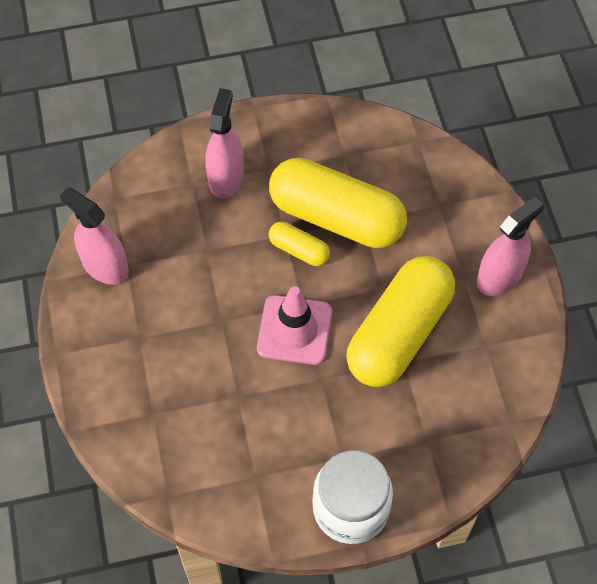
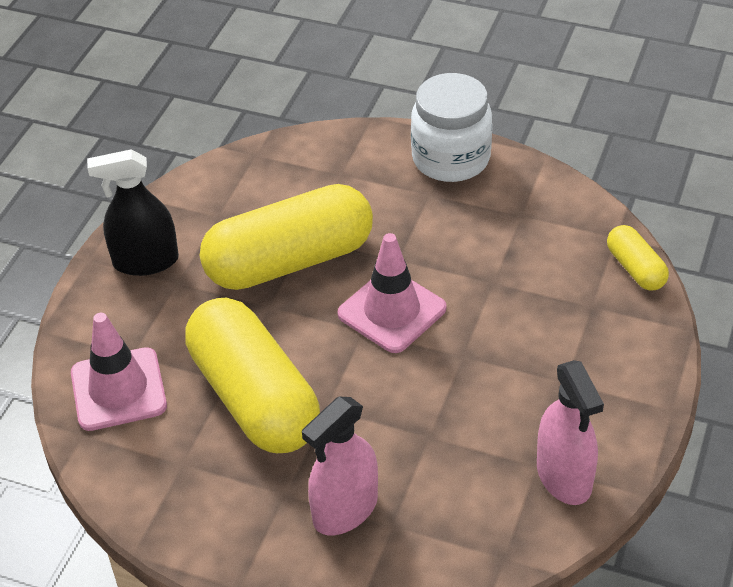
camera: 145 degrees left, 15 degrees down
(299, 250) = (324, 384): yellow capsule -> yellow capsule (635, 268)
(425, 178) = (118, 389): none -> pink traffic cone
(499, 277) = (146, 261): pink spray bottle -> black spray bottle

